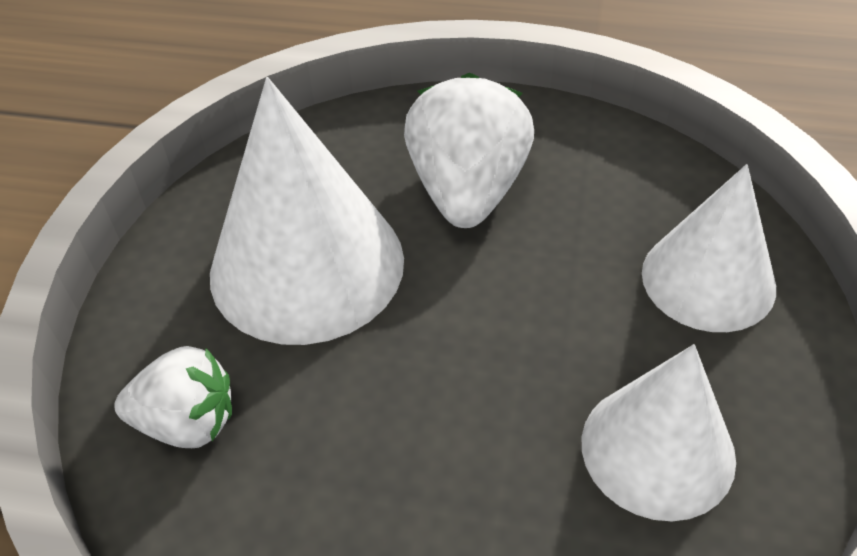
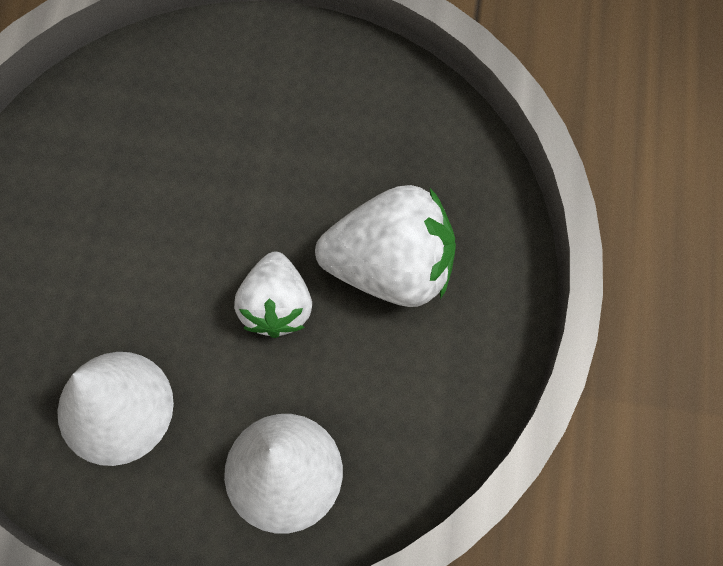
camera: 85 degrees right, 20 degrees up
(187, 422) = (157, 89): white strawberry -> white strawberry (276, 306)
(307, 265) = (300, 146): white cone -> none

